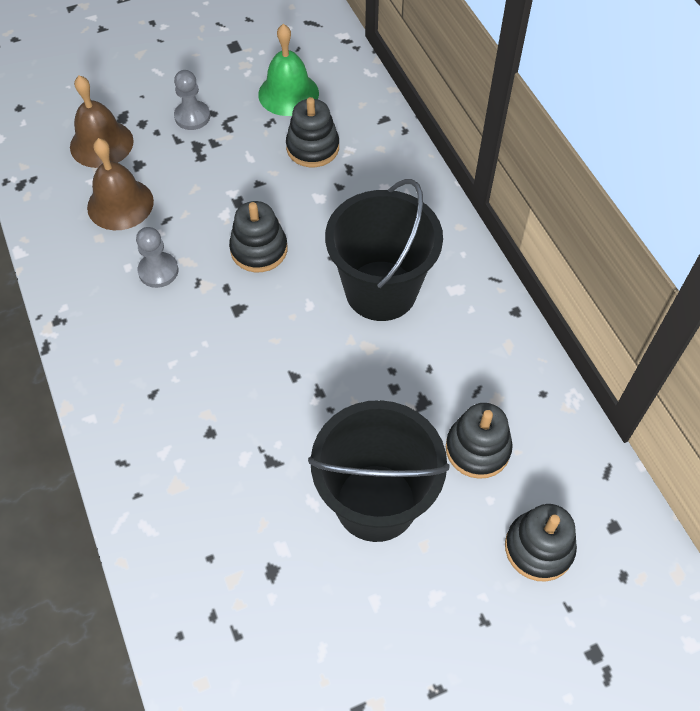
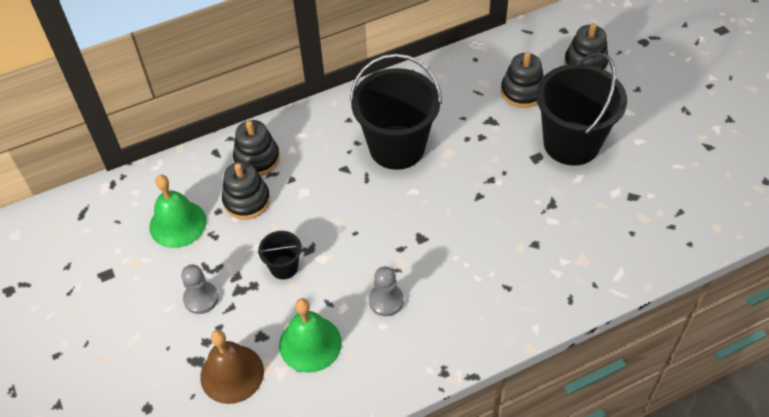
camera: 90 degrees left, 5 degrees down
(120, 204) = (310, 343): brown bell -> green bell
(218, 181) = (284, 267): none -> black bucket
(259, 249) = (360, 229): black stacking toy -> black stacking toy (257, 159)

